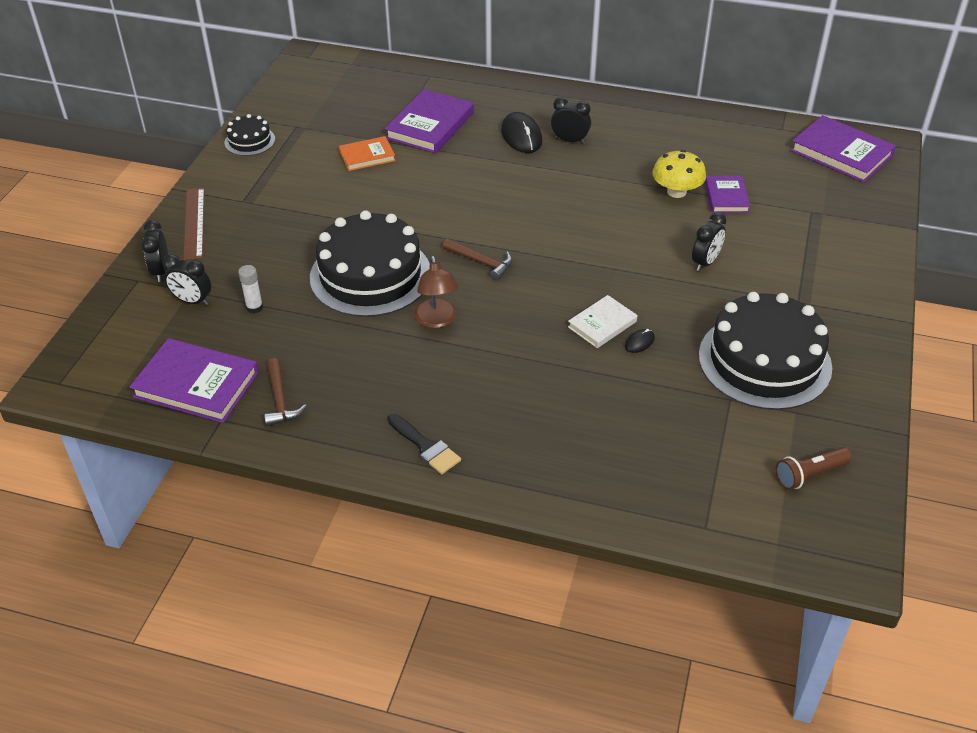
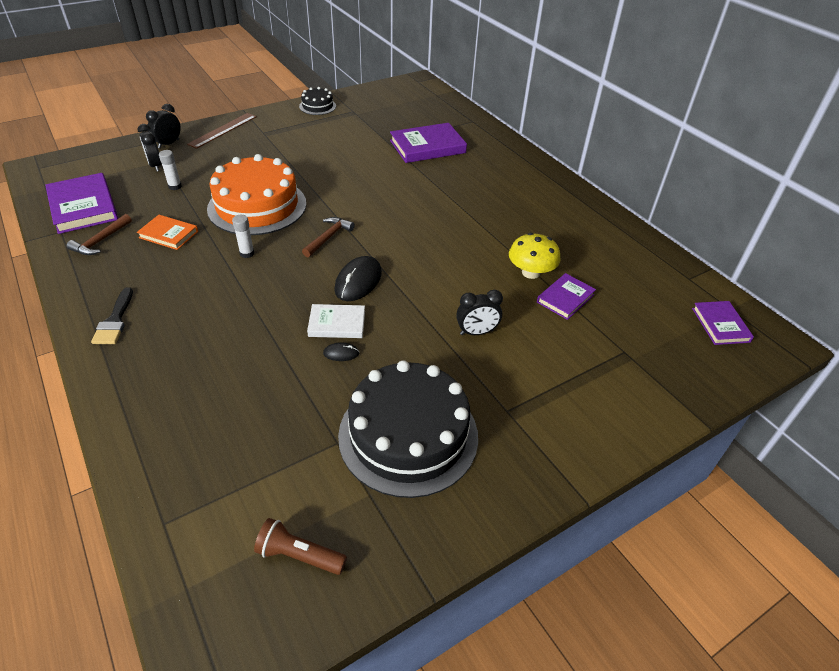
camera: 40 degrees right, 0 degrees up
(367, 156) = (364, 144): orange book -> orange book (168, 234)
(370, 275) = (257, 206): black cake -> orange cake
(437, 320) = (247, 253): brown lamp -> white glue stick
(482, 262) = (328, 237): brown hammer -> brown hammer turned 135 degrees counterclockwise
(521, 136) = (475, 180): black mouse -> black mouse (358, 281)
(570, 140) = (504, 199): black clock -> none
(841, 153) = (720, 325): purple book -> purple book, size x0.59

